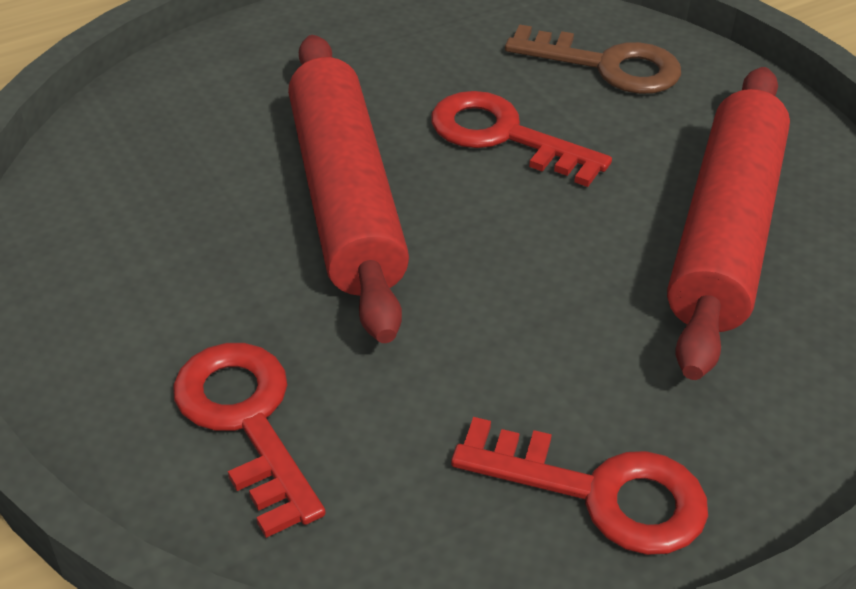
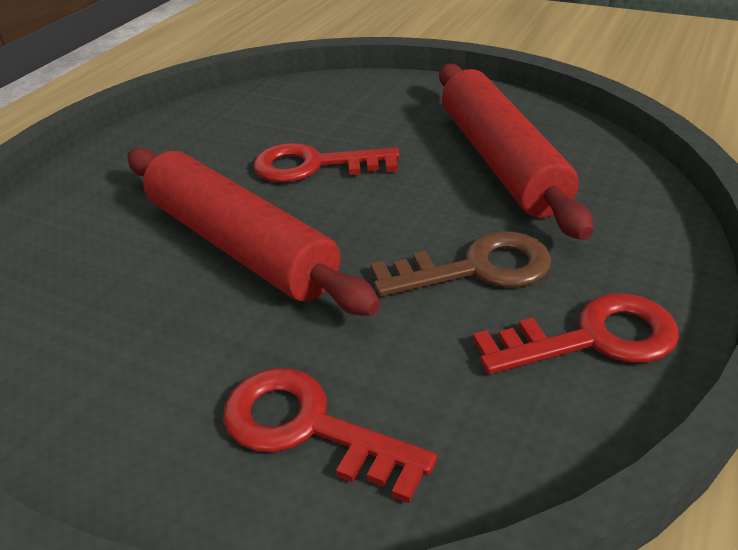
camera: 30 degrees left, 5 degrees down
(606, 65) = (339, 105): brown key -> brown key (475, 268)

